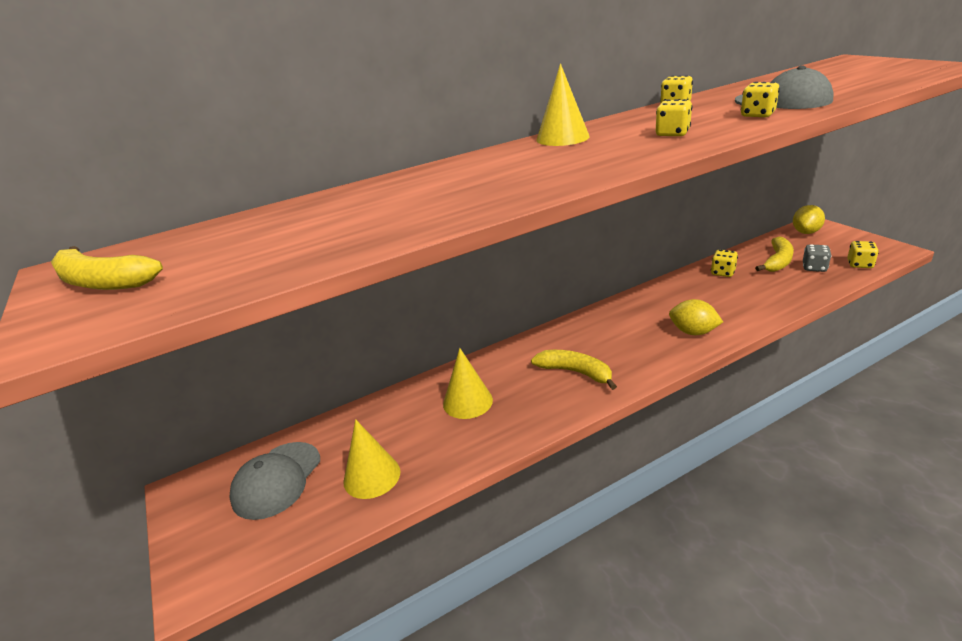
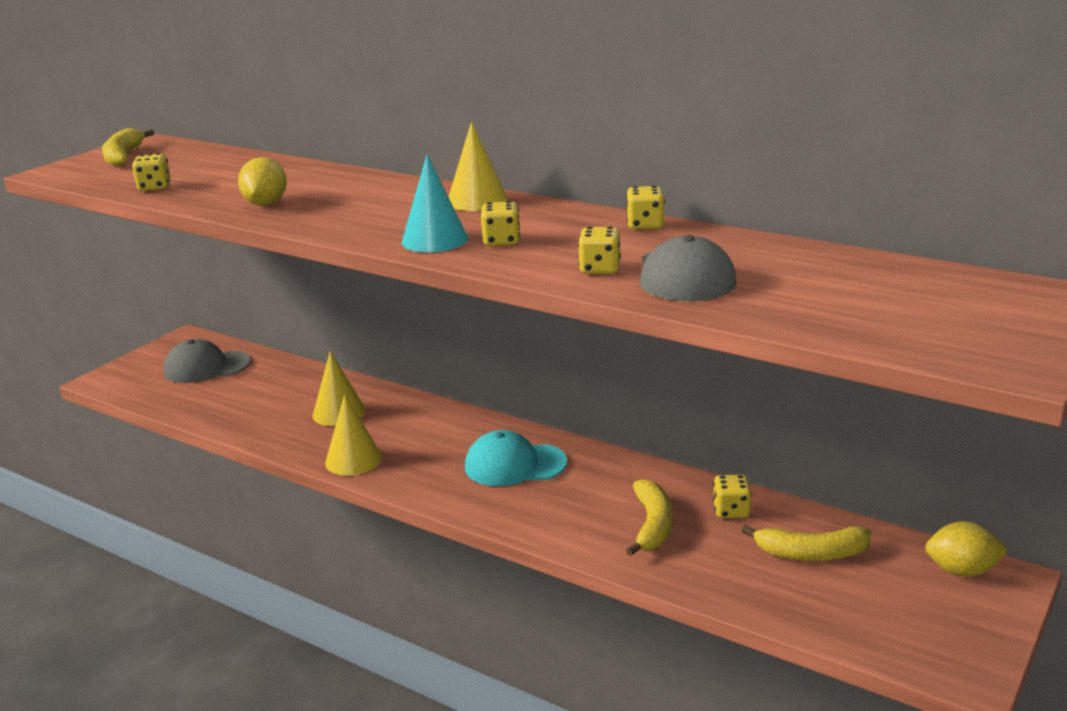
camera: 60 degrees right, 5 degrees down
(372, 476) = (223, 402): yellow cone -> yellow cone (353, 460)
(575, 372) = (416, 455): yellow banana -> yellow banana (652, 525)
(621, 332) = (514, 465): none -> turquoise cap
(648, 150) = (434, 240): none -> turquoise cone
(693, 332) = (544, 512): yellow lemon -> yellow lemon (266, 204)
(814, 268) = (814, 589): grey dice -> none
(860, 264) = (865, 634): yellow dice -> yellow dice (154, 187)

